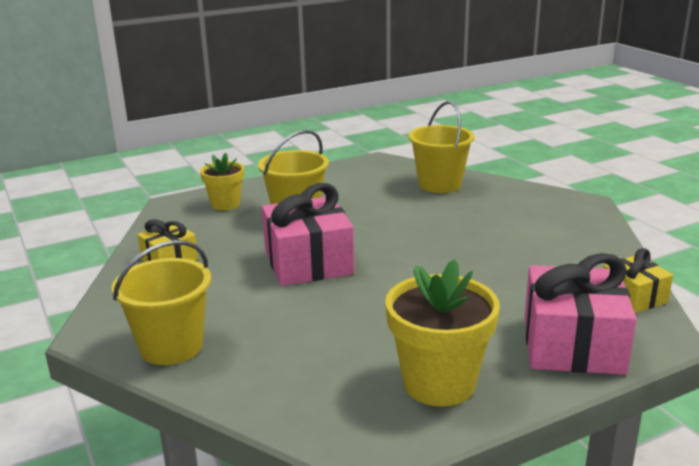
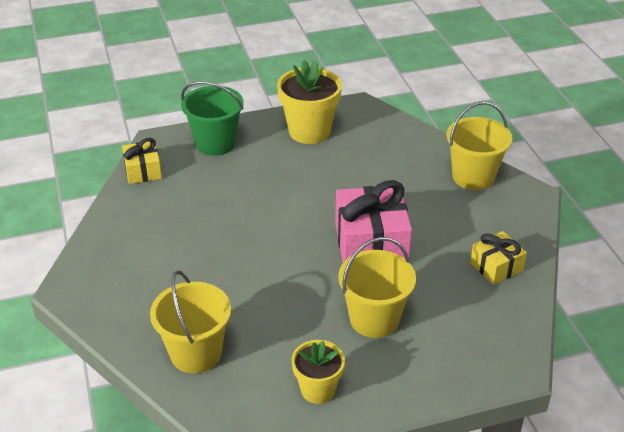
camera: 170 degrees left, 15 degrees up
(225, 204) = (453, 354): yellow flower pot -> yellow flower pot (318, 389)
(572, 344) = (215, 143): pink gift -> green bucket

